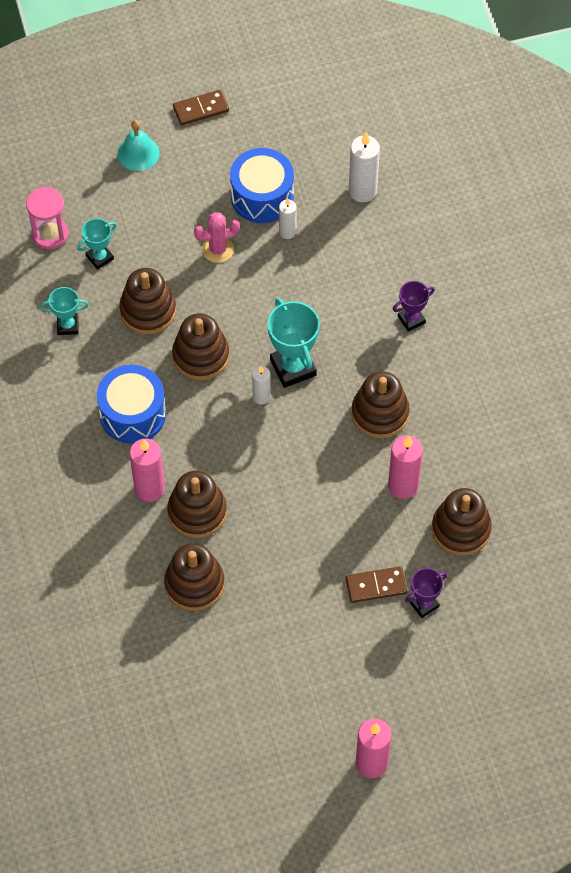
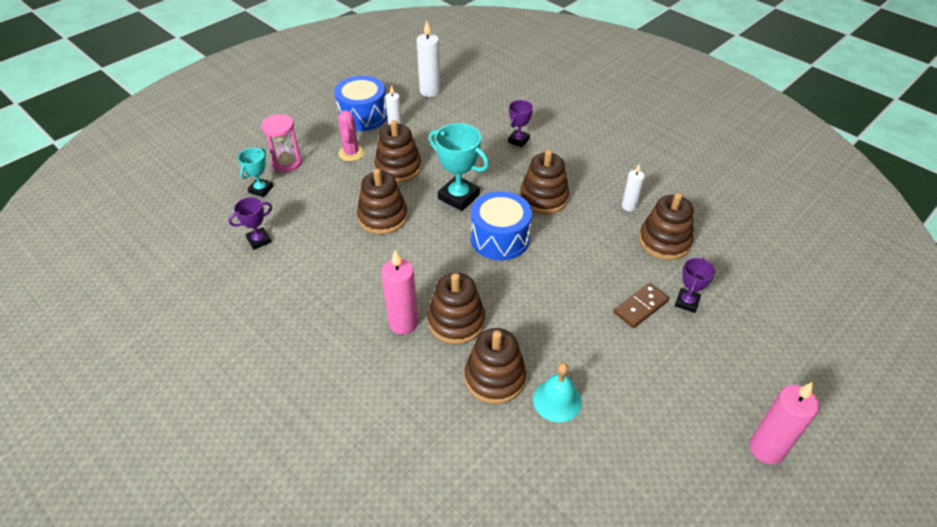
camera: 30 degrees left, 15 degrees down
(50, 234) = (211, 190): pink hourglass -> pink hourglass (287, 162)
(68, 325) = (259, 240): turquoise trophy -> purple trophy
(133, 414) = (352, 276): blue drum -> blue drum (500, 238)
(138, 153) = (255, 124): turquoise bell -> turquoise bell (557, 400)
(148, 310) = (321, 206): brown stacking toy -> brown stacking toy (398, 168)
(201, 109) = (287, 89): brown domino -> none
(218, 249) = (351, 153): pink cactus -> pink cactus turned 45 degrees counterclockwise
(261, 397) = (449, 223): white candle -> white candle (629, 206)
(403, 486) = (599, 233): pink candle -> none

